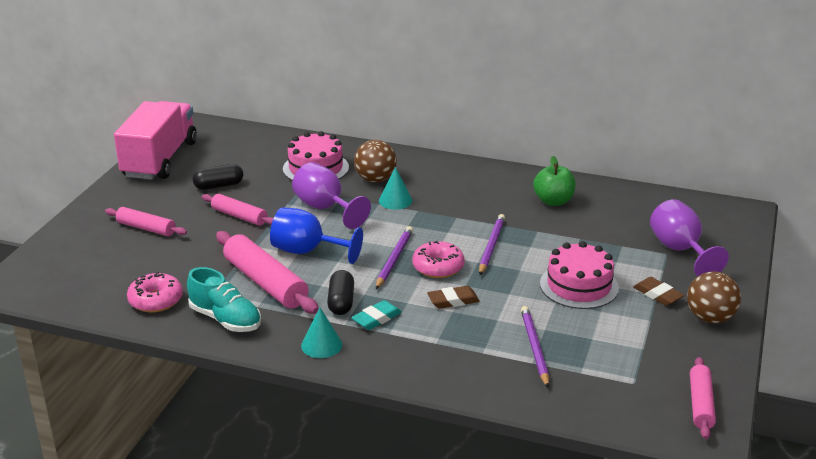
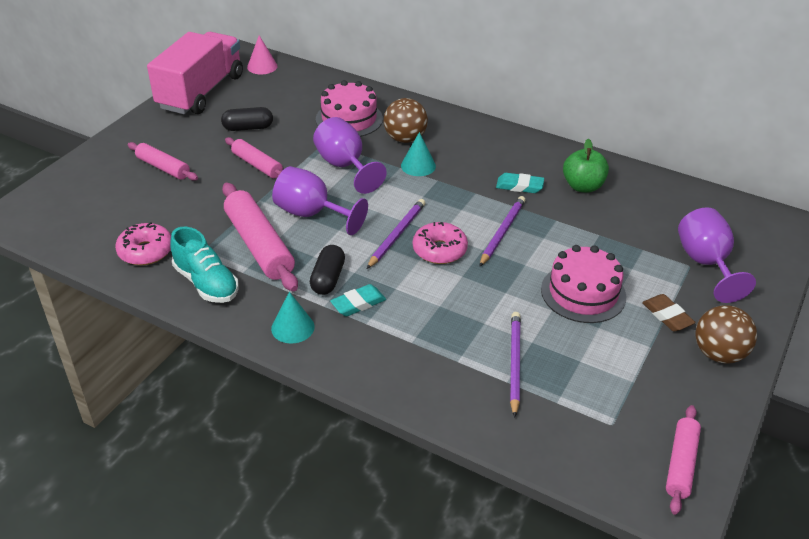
camera: 10 degrees right, 10 degrees up
(213, 131) = (262, 66): none -> pink cone
(307, 251) = (312, 214): blue goblet -> purple goblet
(453, 300) = (444, 293): brown eraser -> none
(495, 207) = (519, 186): none -> turquoise eraser

